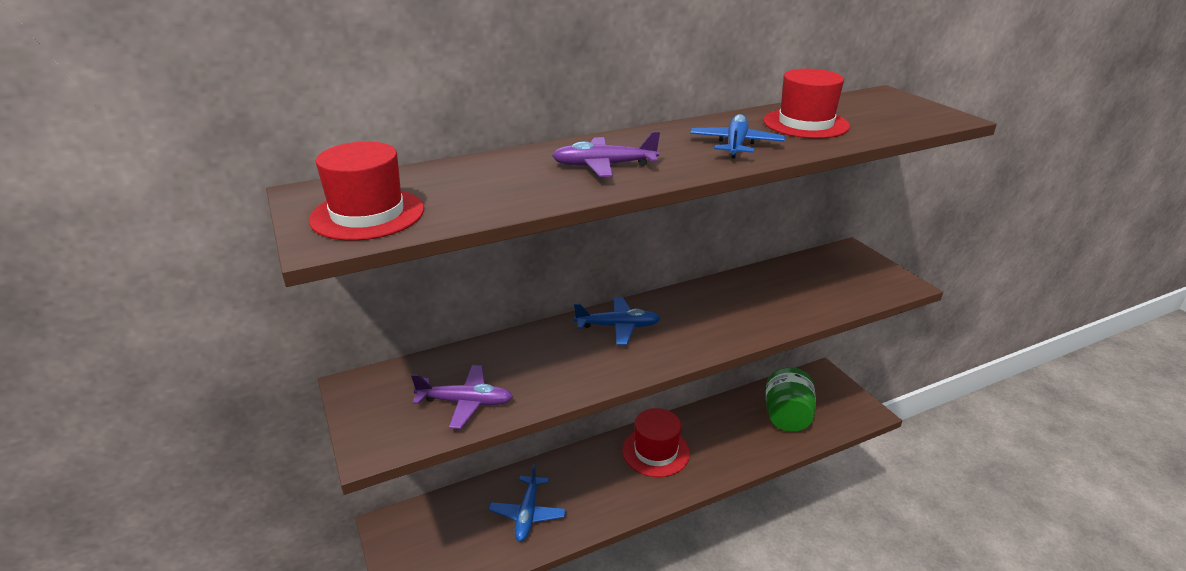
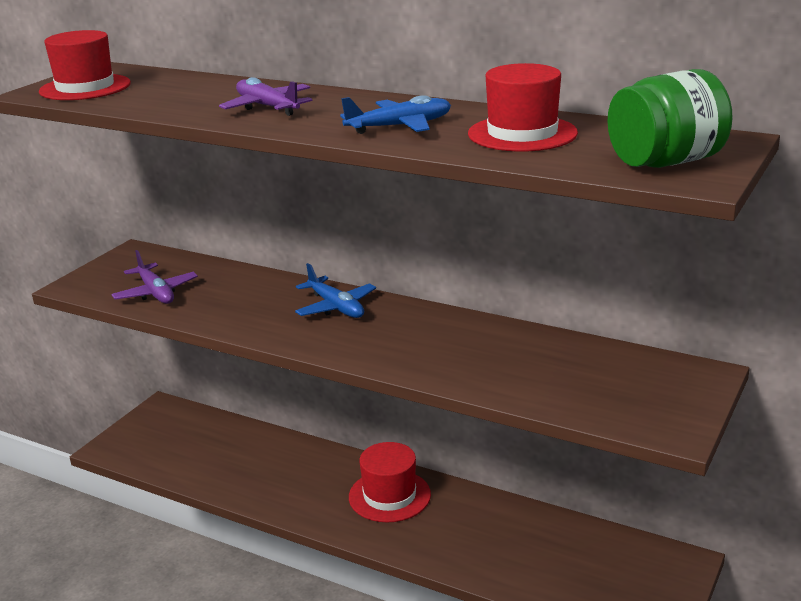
camera: 55 degrees right, 5 degrees down
(527, 514) = (235, 463): blue plane -> none
(787, 417) = (557, 562): green jar -> green jar (666, 162)

